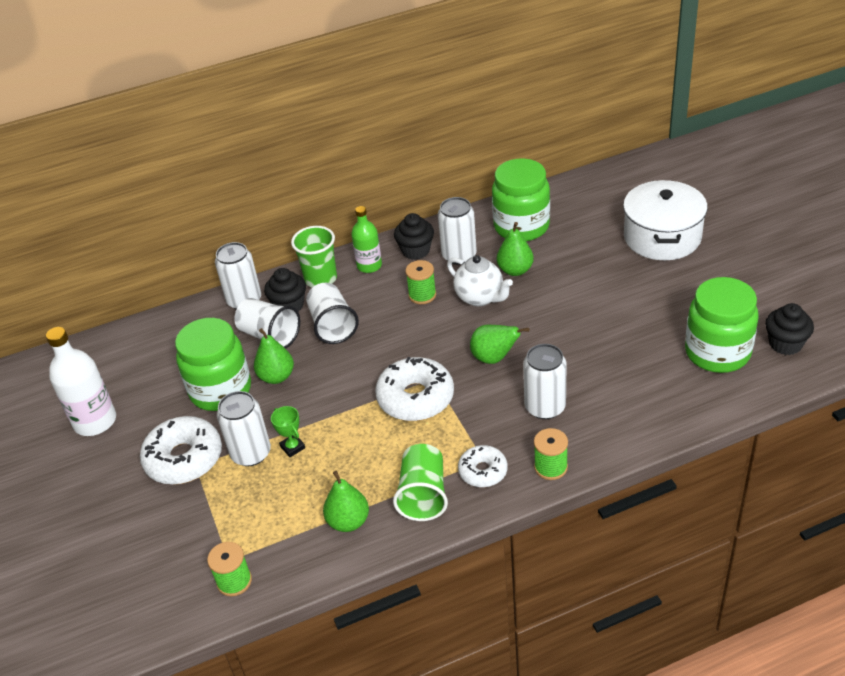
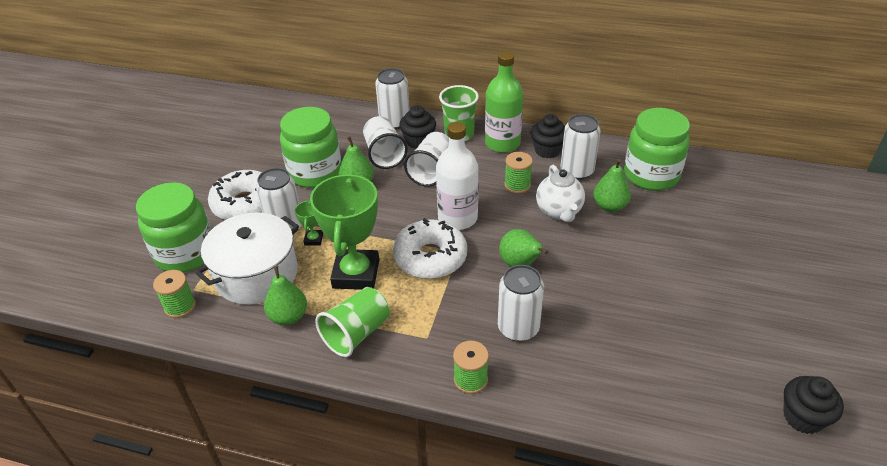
camera: 35 degrees right, 0 degrees up
(95, 421) = (227, 149): white bottle -> white bottle (457, 218)
(367, 451) = (356, 274): none -> green trophy
(369, 266) = (502, 143): green bottle -> green bottle, size x1.53
(483, 471) = (417, 346): white donut -> none
(662, 237) = (771, 249): white pot -> white pot (256, 274)
(717, 352) = (722, 381): green jar -> green jar (185, 253)

